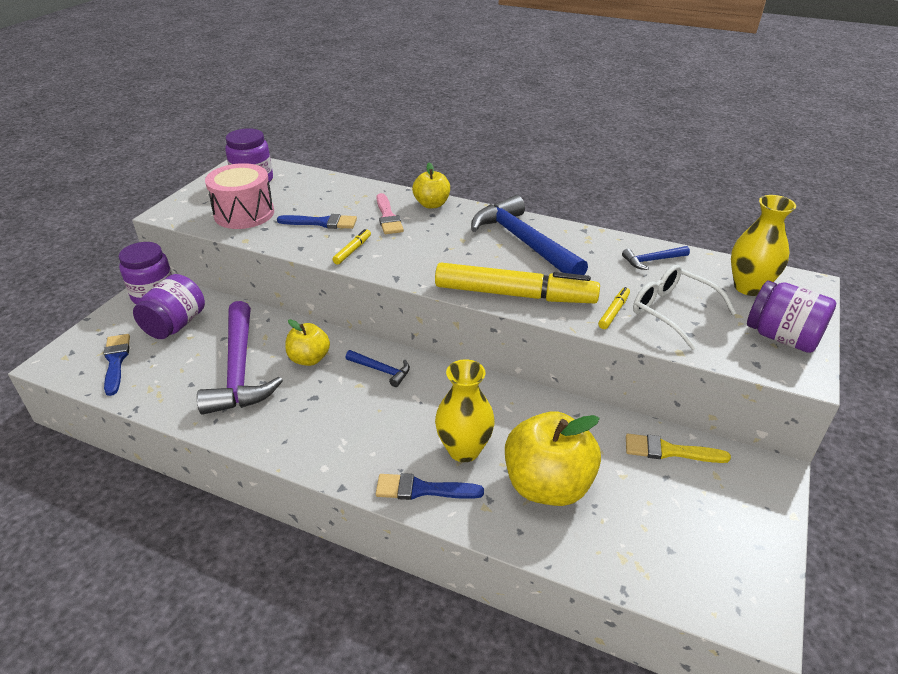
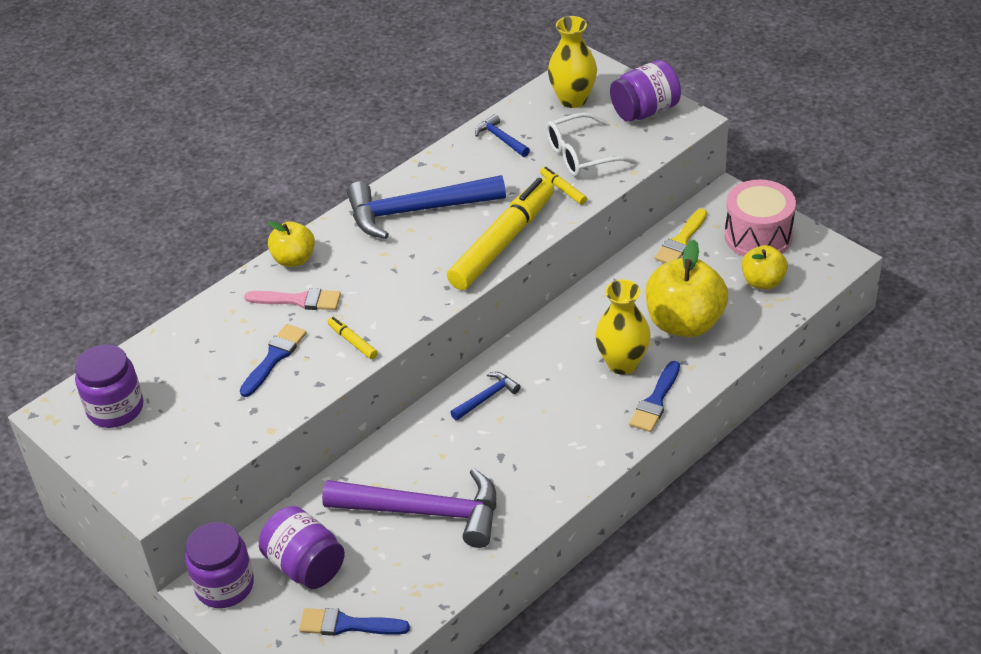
camera: 65 degrees left, 5 degrees up
(244, 213) = (204, 425): pink drum -> pink drum (758, 236)
(309, 359) = (437, 451): yellow apple -> yellow apple (763, 282)
(652, 260) = (501, 138): blue hammer -> blue hammer turned 135 degrees clockwise

